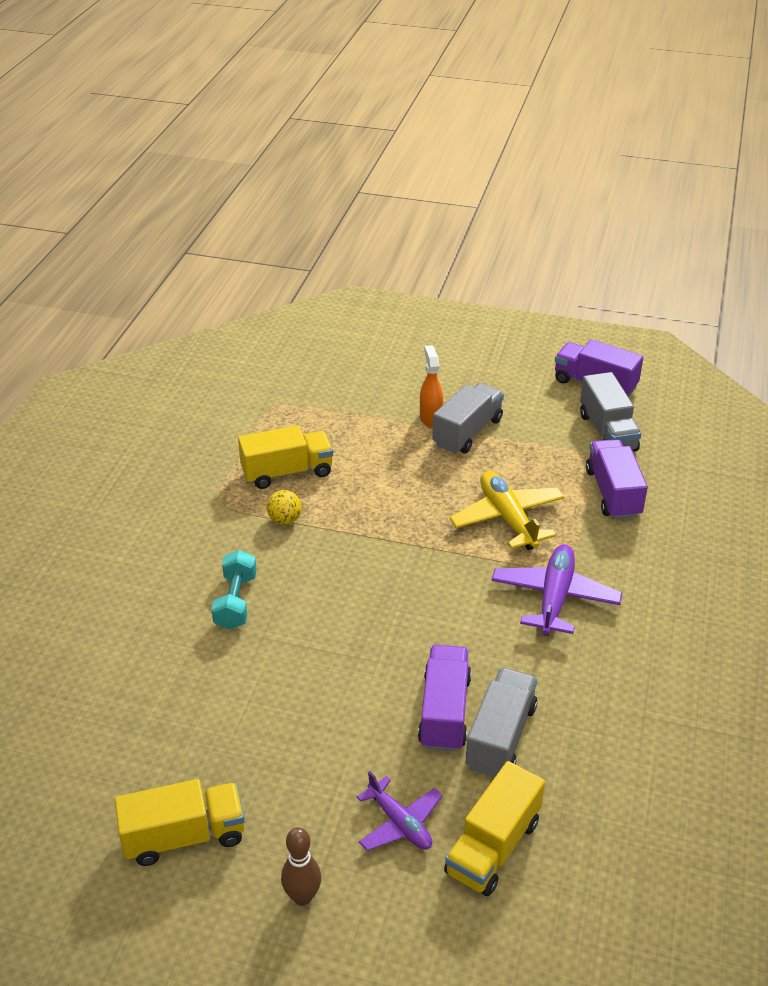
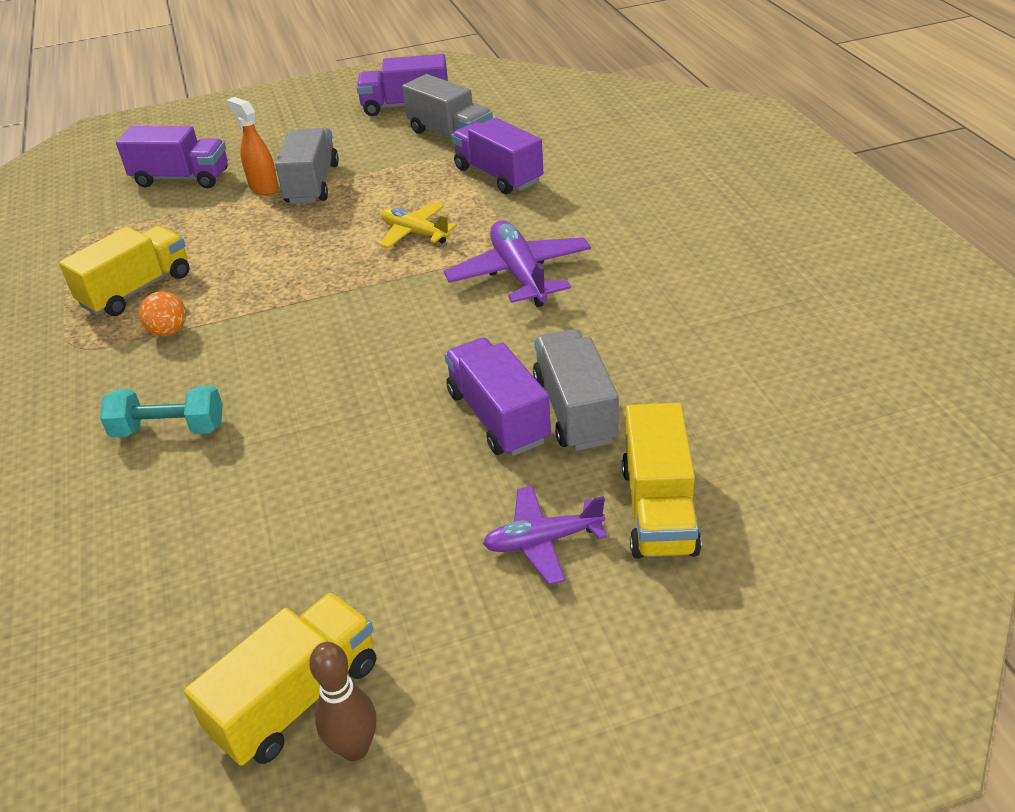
camera: 30 degrees left, 0 degrees up
(235, 601) = (169, 429): turquoise dumbbell -> turquoise dumbbell turned 60 degrees counterclockwise
(285, 520) = (169, 331): yellow ball -> orange ball
(302, 897) = (498, 676): brown bowling pin -> brown bowling pin (355, 748)
(380, 381) = (181, 178): none -> purple truck
(400, 823) = (543, 541): purple plane -> purple plane turned 150 degrees clockwise
(507, 518) = (415, 233): yellow plane -> yellow plane, size x0.64

